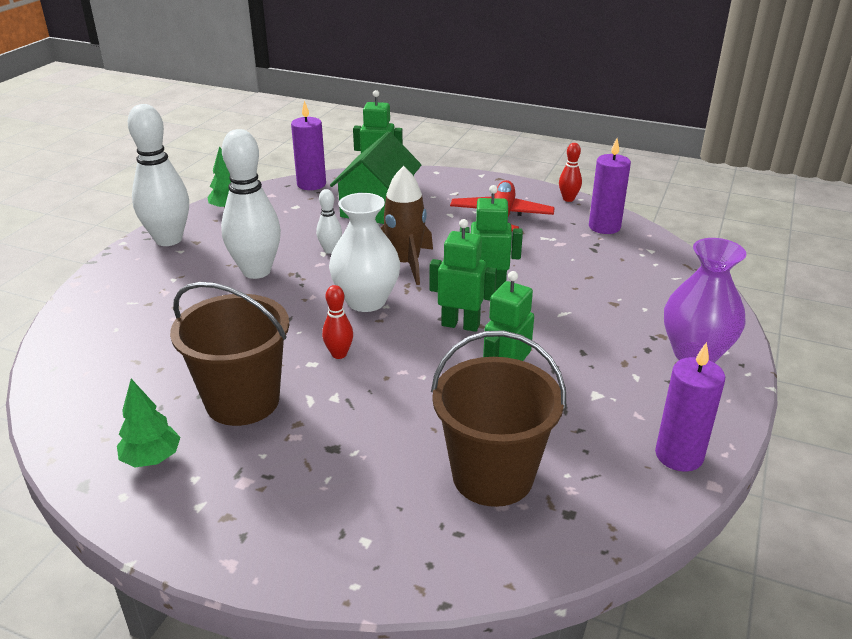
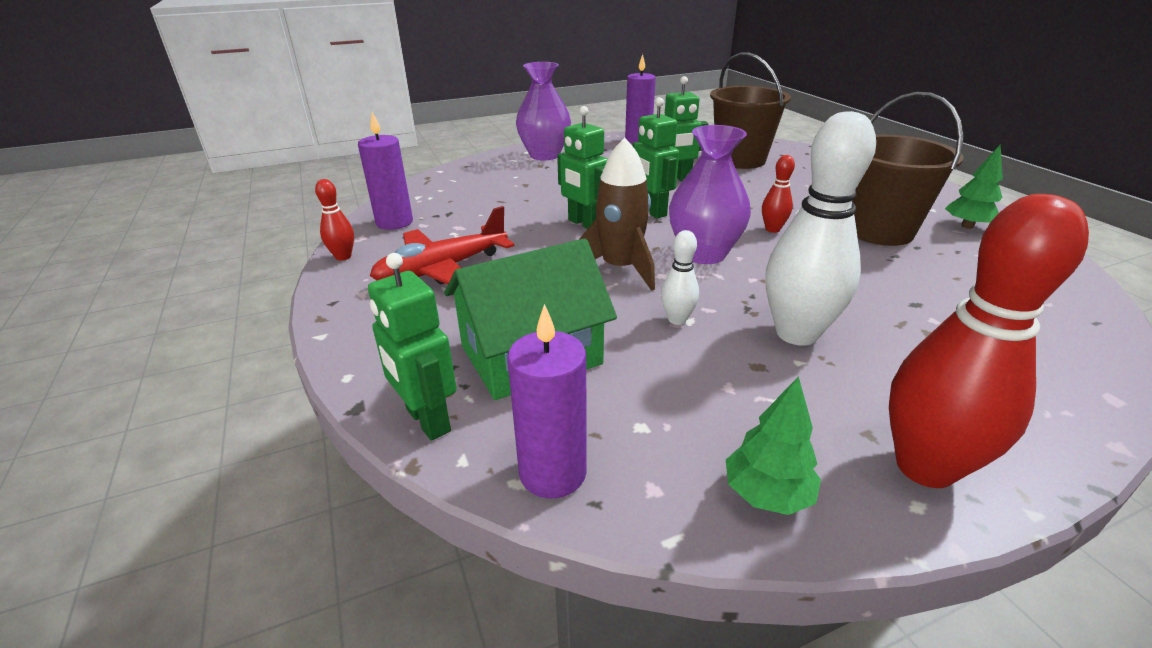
camera: 135 degrees left, 0 degrees up
(168, 239) = (925, 467): white bowling pin -> red bowling pin
(366, 301) = (703, 254): white vase -> purple vase

